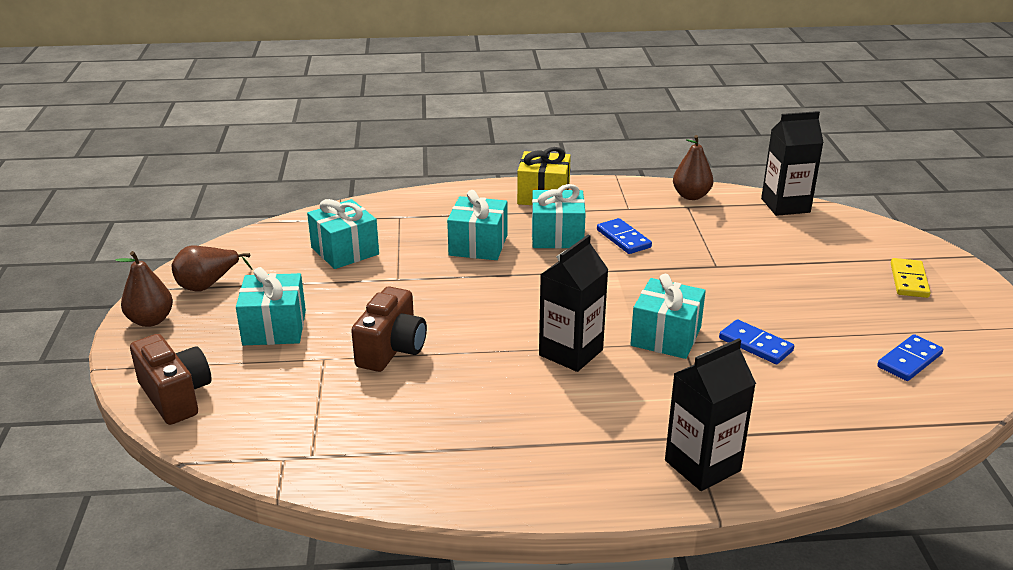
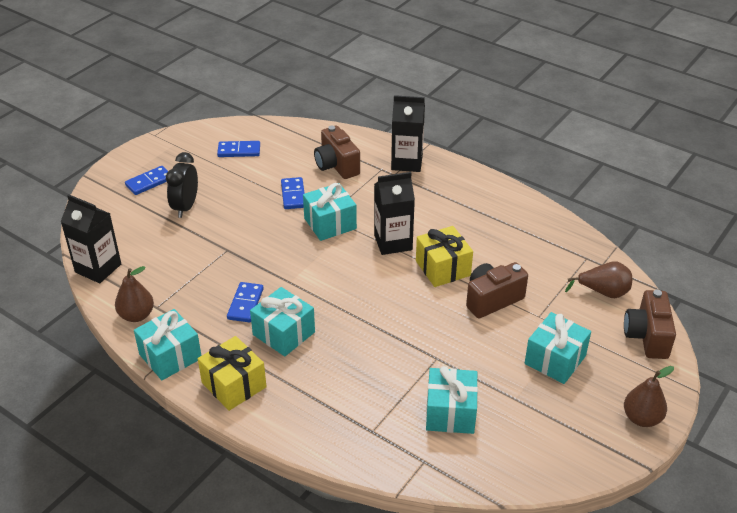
camera: 140 degrees left, 10 degrees up
(208, 285) = (581, 435): brown pear -> brown pear (603, 292)
(478, 245) = (348, 358): turquoise gift -> turquoise gift (170, 356)
(481, 354) = (443, 268): none -> yellow gift
(775, 407) = (336, 165): none -> brown camera
(827, 278) = (185, 207): none -> black clock
(909, 280) = (149, 182): yellow domino -> blue domino

